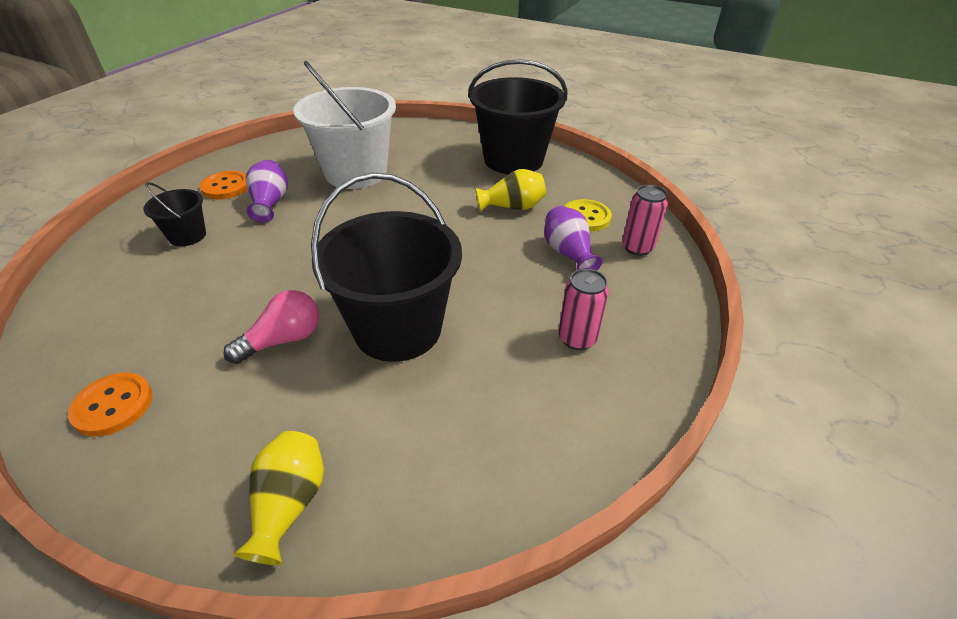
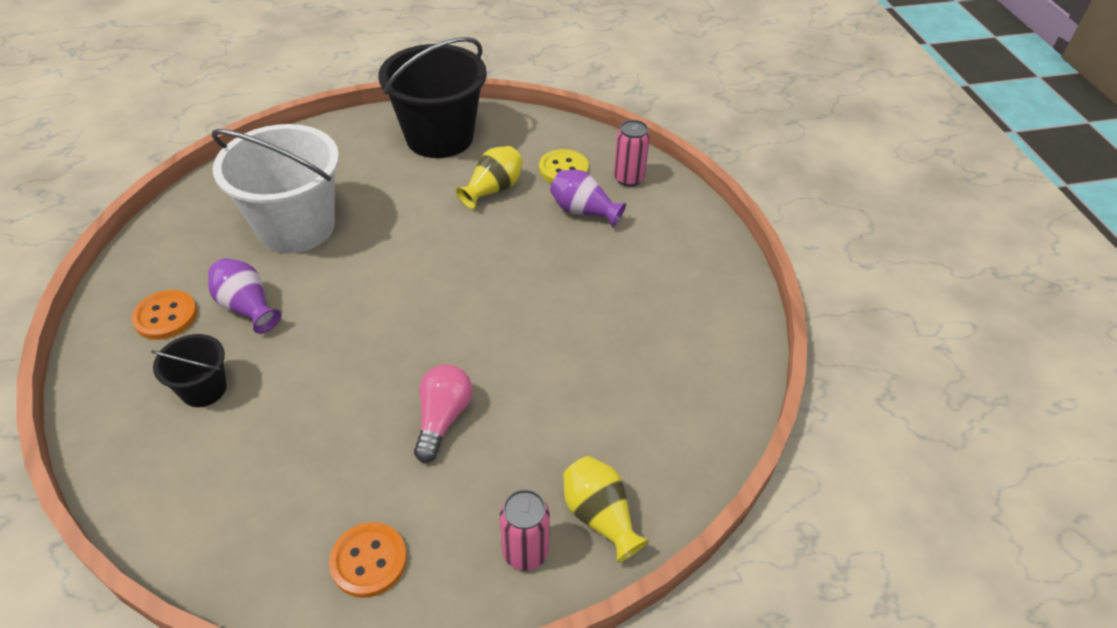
camera: 40 degrees left, 5 degrees up
(398, 329) = (524, 351): black bucket -> none
(577, 338) = (659, 280): pink can -> pink can (525, 552)

